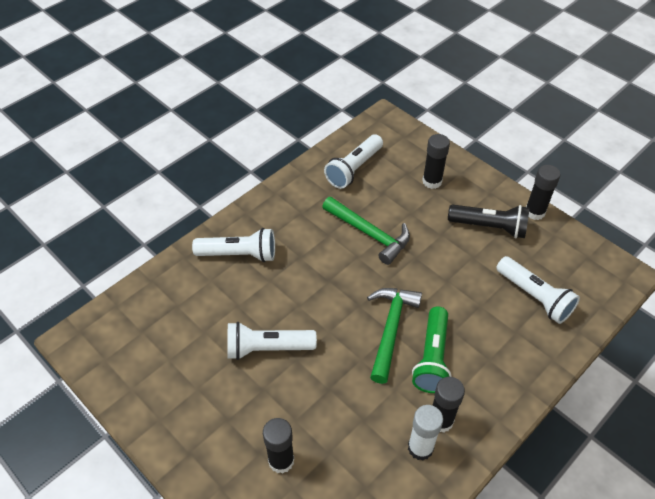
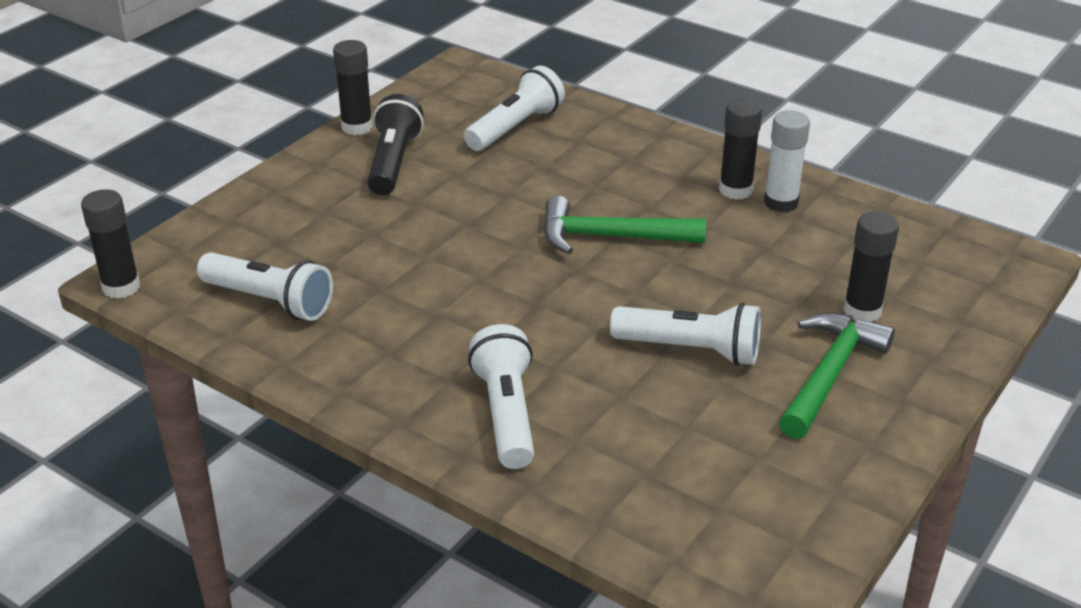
camera: 100 degrees left, 15 degrees down
(267, 348) = (691, 350): white flashlight -> white flashlight turned 60 degrees counterclockwise
(369, 233) = (427, 271): green hammer -> green hammer (829, 374)
(432, 181) = (297, 217): black glue stick -> black glue stick (121, 287)
(432, 358) = (645, 200): green flashlight -> none

